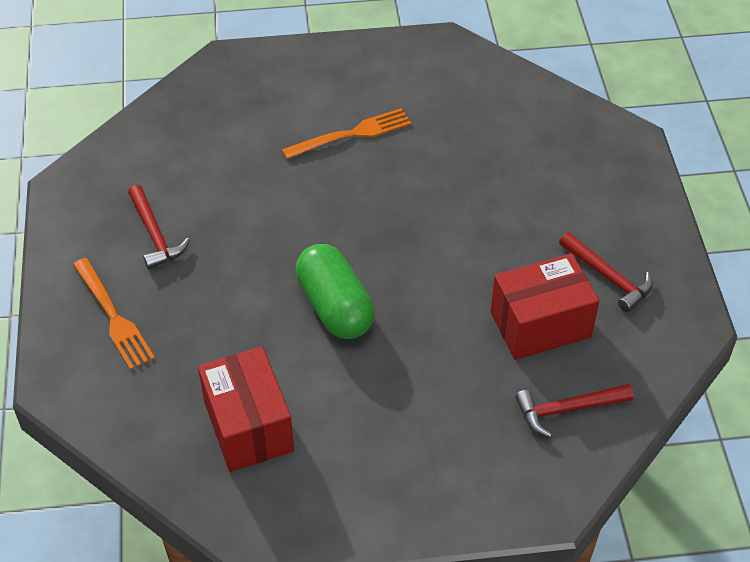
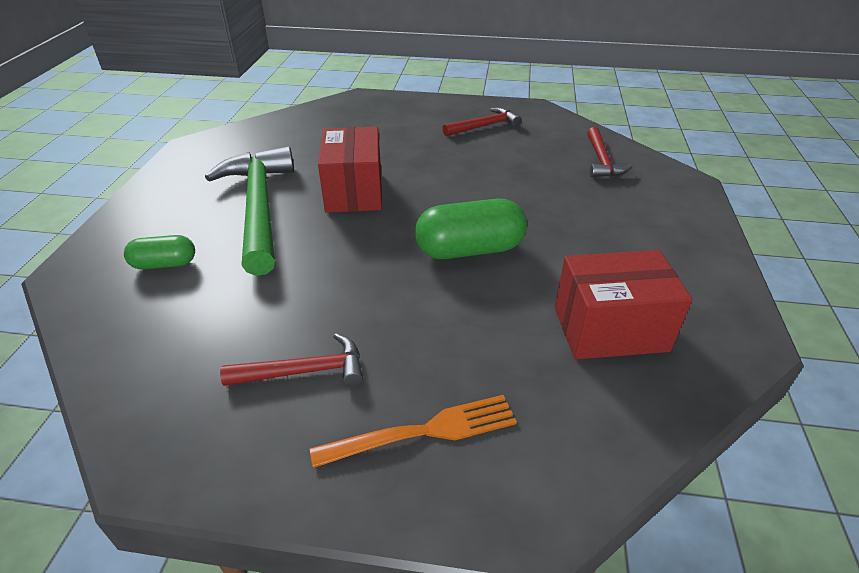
camera: 75 degrees left, 10 degrees down
(251, 108) = (164, 264): none -> green capsule
(351, 134) = (259, 208): orange fork -> green hammer
(540, 325) = (520, 157): red box -> red box (354, 191)

